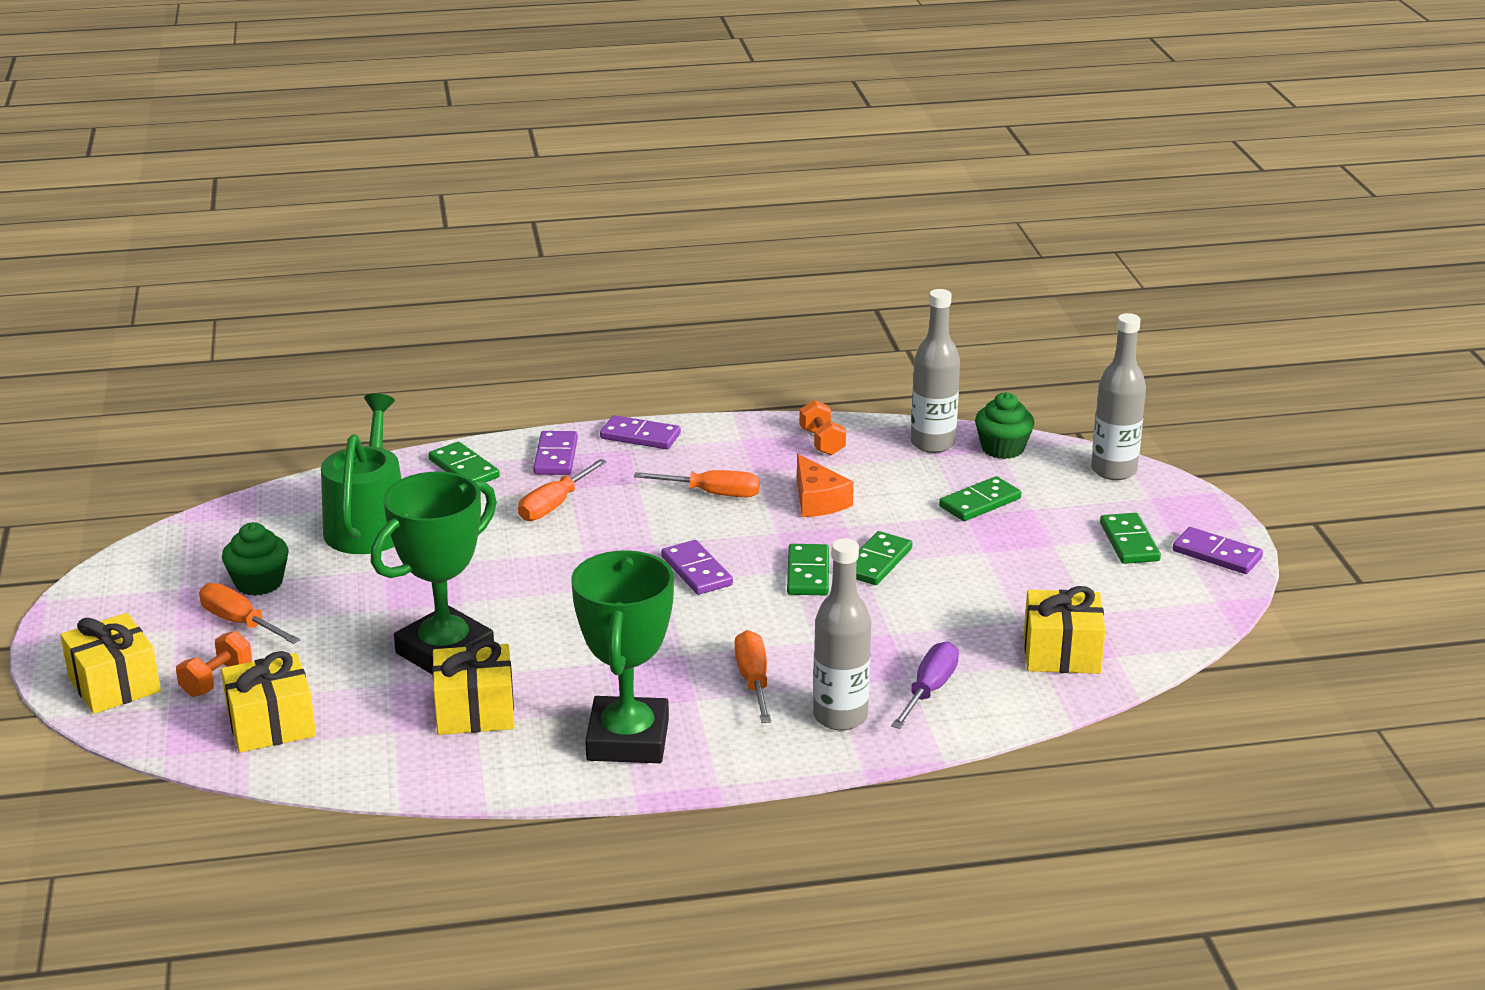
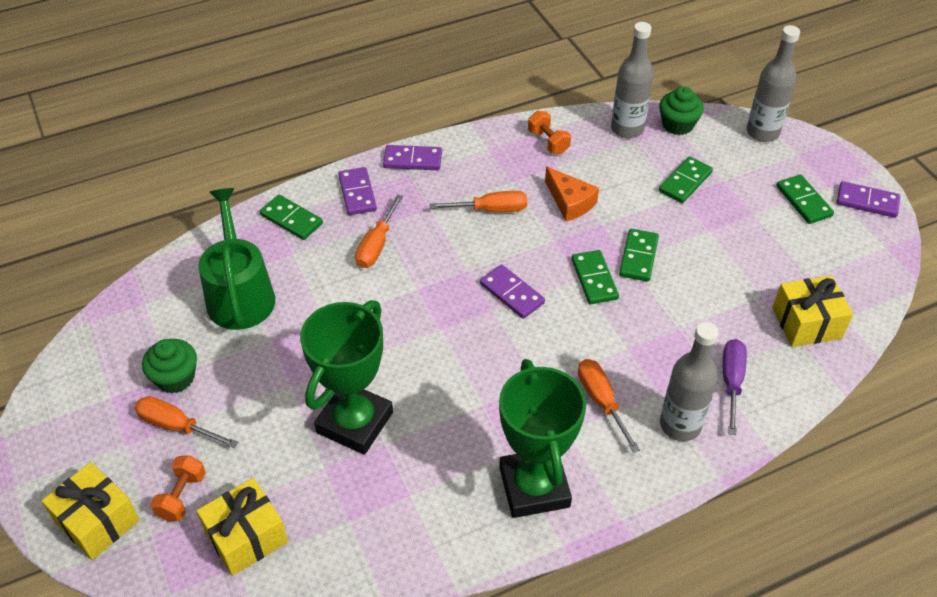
camera: 15 degrees left, 20 degrees up
(475, 711) = (404, 483): yellow gift -> none

